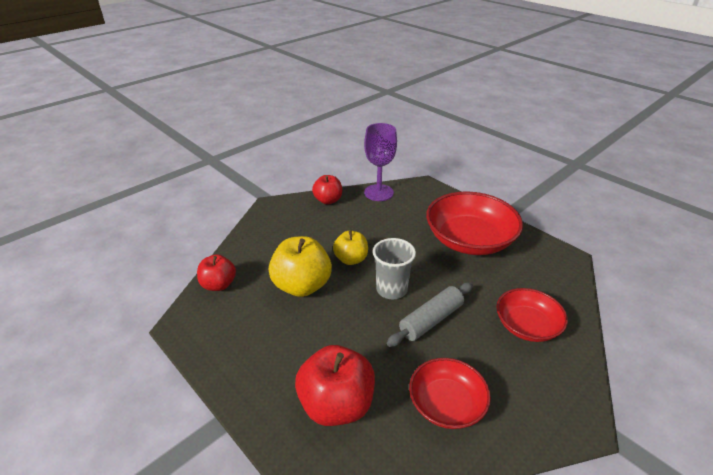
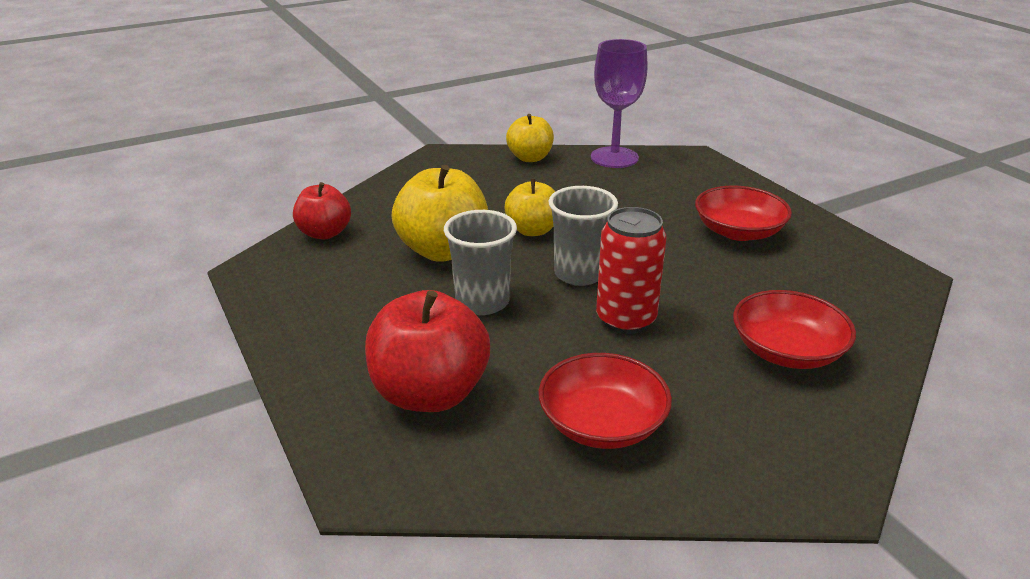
camera: 15 degrees right, 5 degrees down
(328, 200) = (530, 158): red apple -> yellow apple
(341, 323) = (482, 302): none -> grey cup
(431, 320) = (625, 319): grey rolling pin -> red can
(469, 240) = (738, 231): red bowl -> red bowl, size x0.60

